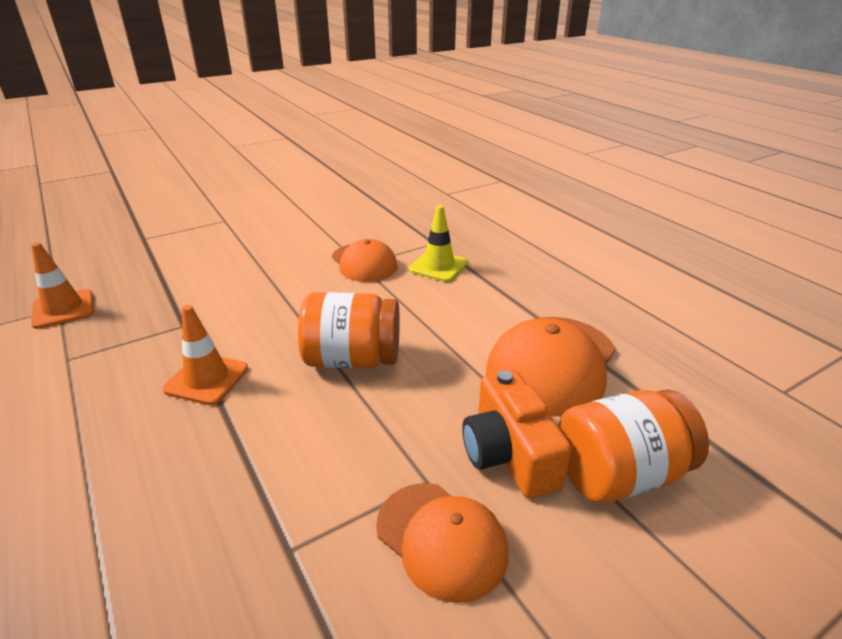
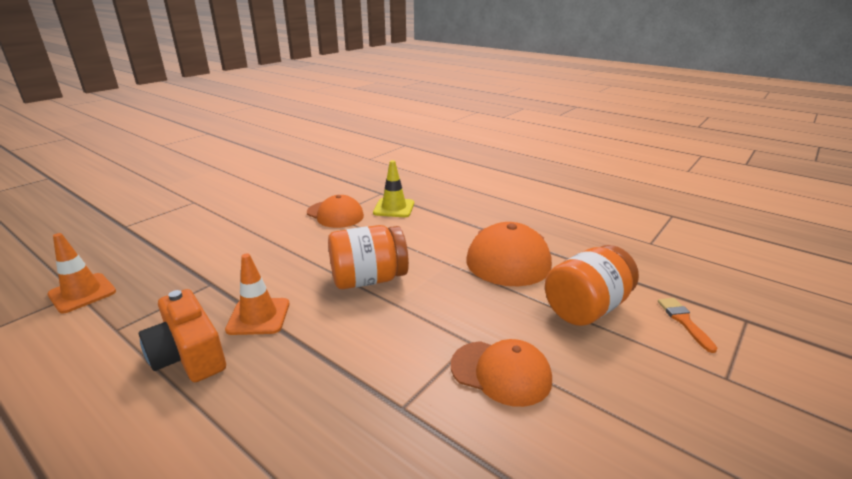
camera: 20 degrees left, 5 degrees down
(509, 454) = (513, 313): orange camera -> orange camera (189, 355)
(769, 539) = (684, 321): none -> orange brush

